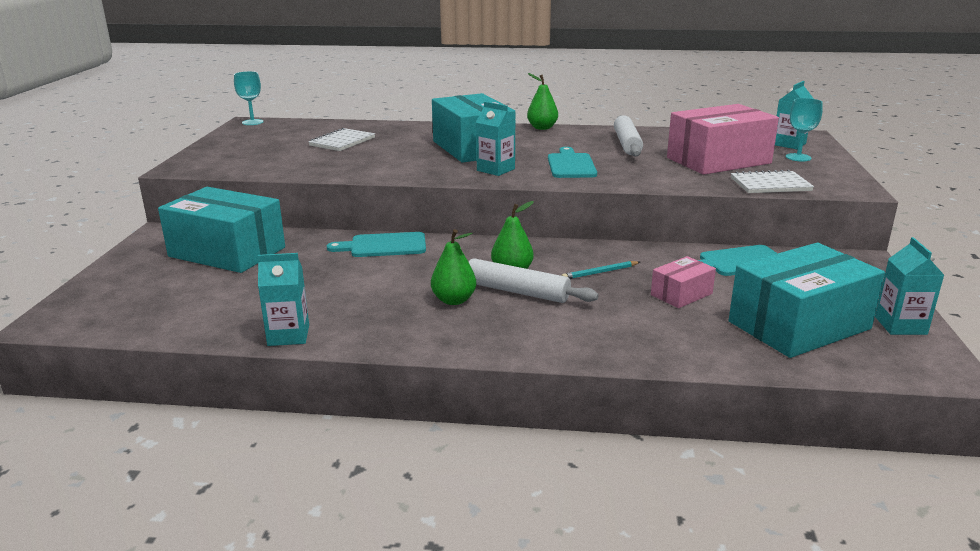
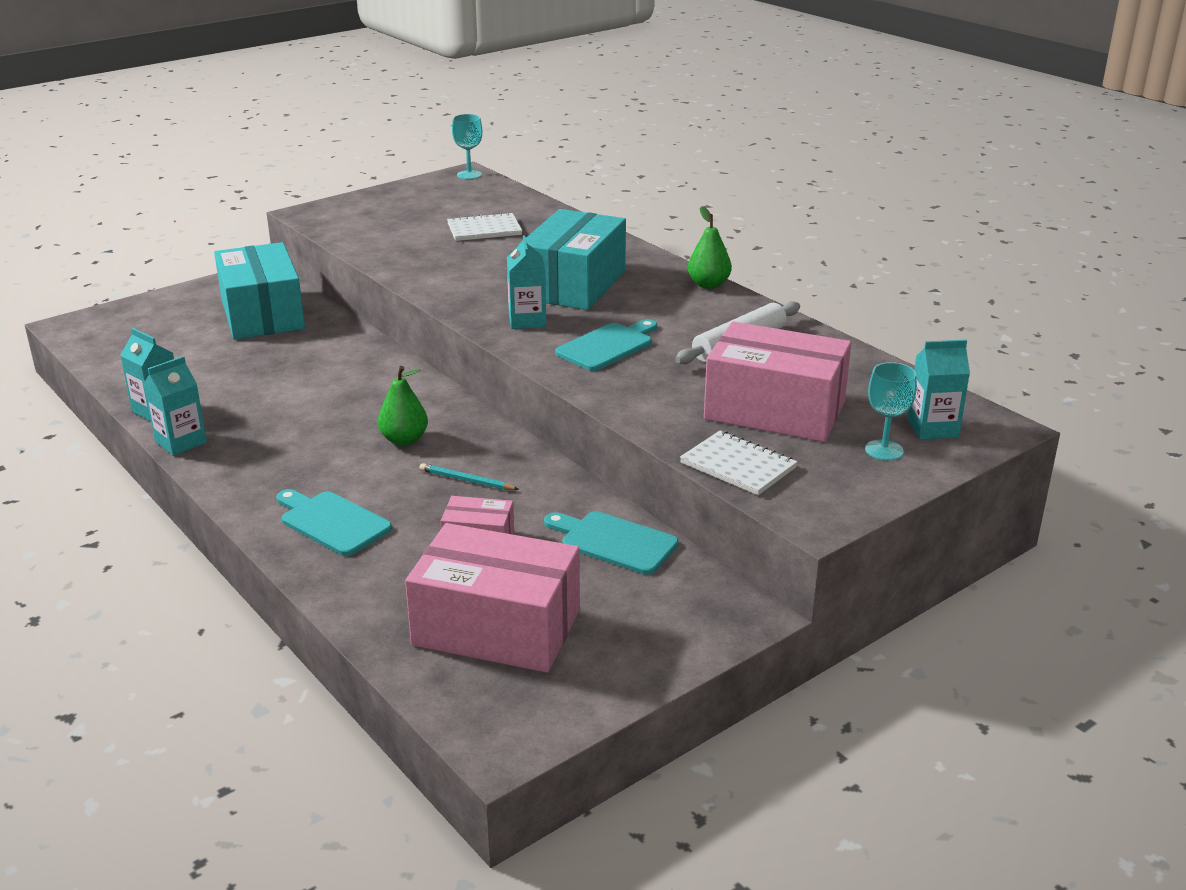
camera: 45 degrees right, 5 degrees up
(384, 246) = (371, 363): turquoise cutting board -> turquoise cutting board (332, 522)
(454, 300) = (307, 442): green pear -> none
(517, 291) = (365, 460): white rolling pin -> none
(799, 325) = (497, 627): turquoise box -> pink box
(900, 325) = (583, 689): turquoise carton -> turquoise carton (181, 442)

